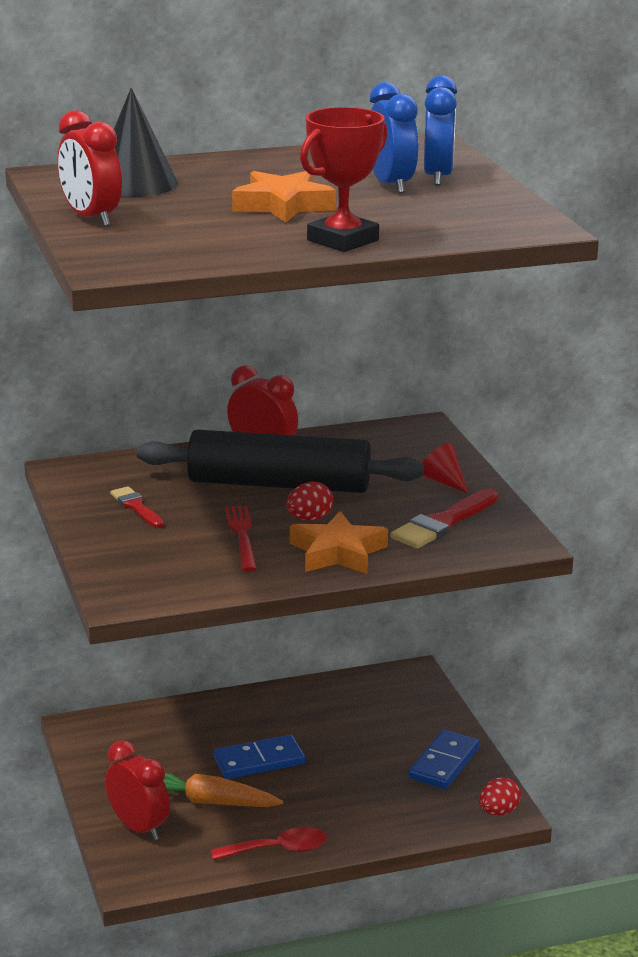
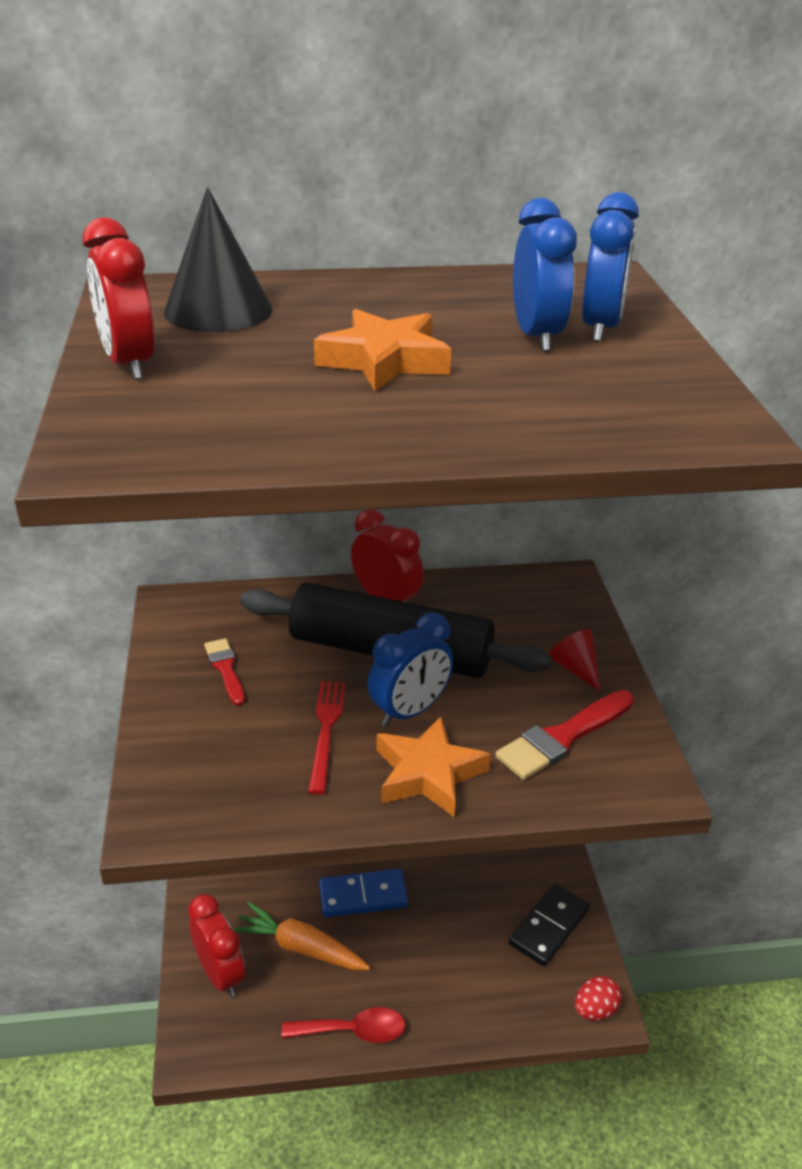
camera: 10 degrees right, 10 degrees up
(309, 518) = (409, 711): red egg -> blue clock
(342, 240) = (439, 432): red trophy -> none
(444, 763) = (549, 927): blue domino -> black domino

